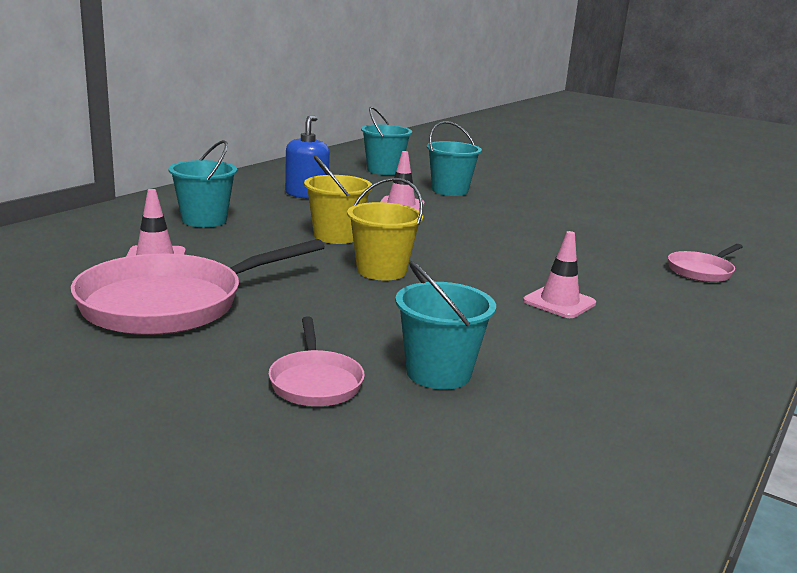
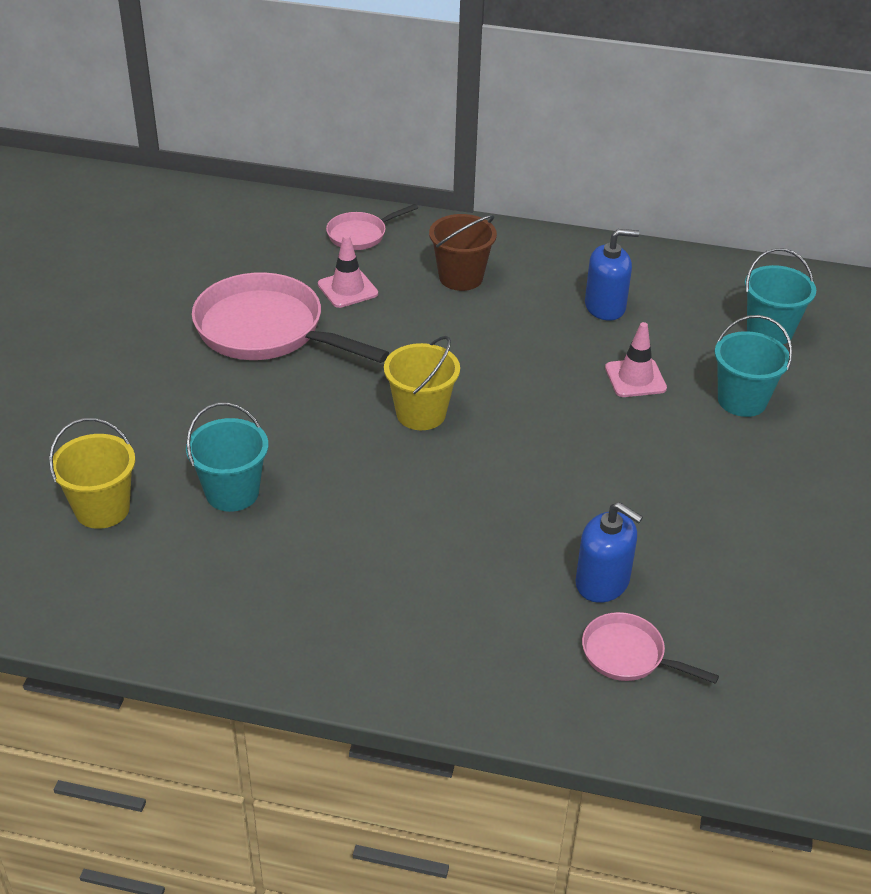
camera: 70 degrees right, 20 degrees up
(204, 220) = (461, 277): turquoise bucket -> brown bucket
(315, 382) = (184, 436): pink pan -> pink pan (360, 235)
(336, 236) = (490, 362): yellow bucket -> yellow bucket (102, 509)
(559, 302) = (431, 543): pink traffic cone -> none
(623, 261) = (602, 582): none -> blue soap dispenser

